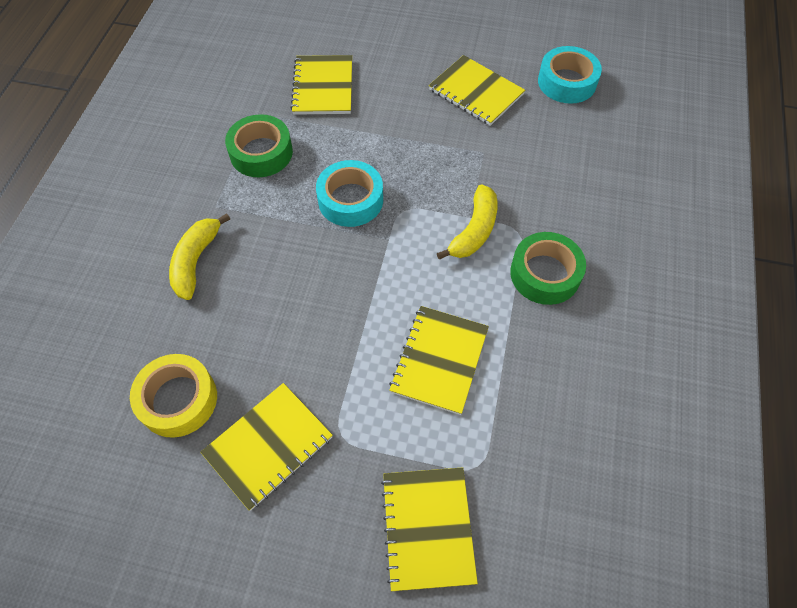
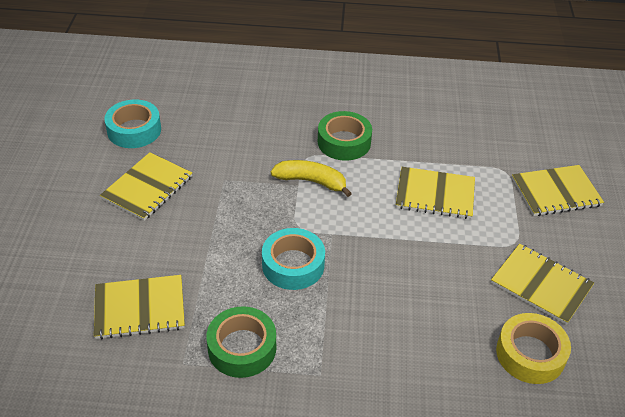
camera: 100 degrees left, 15 degrees down
(196, 261) = (390, 375): yellow banana -> none

